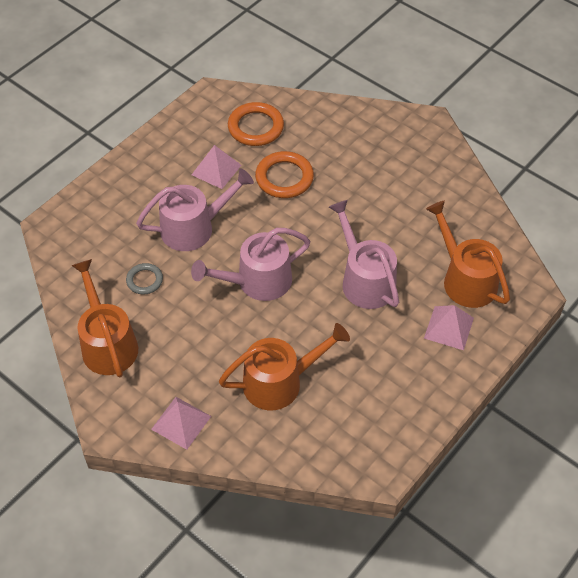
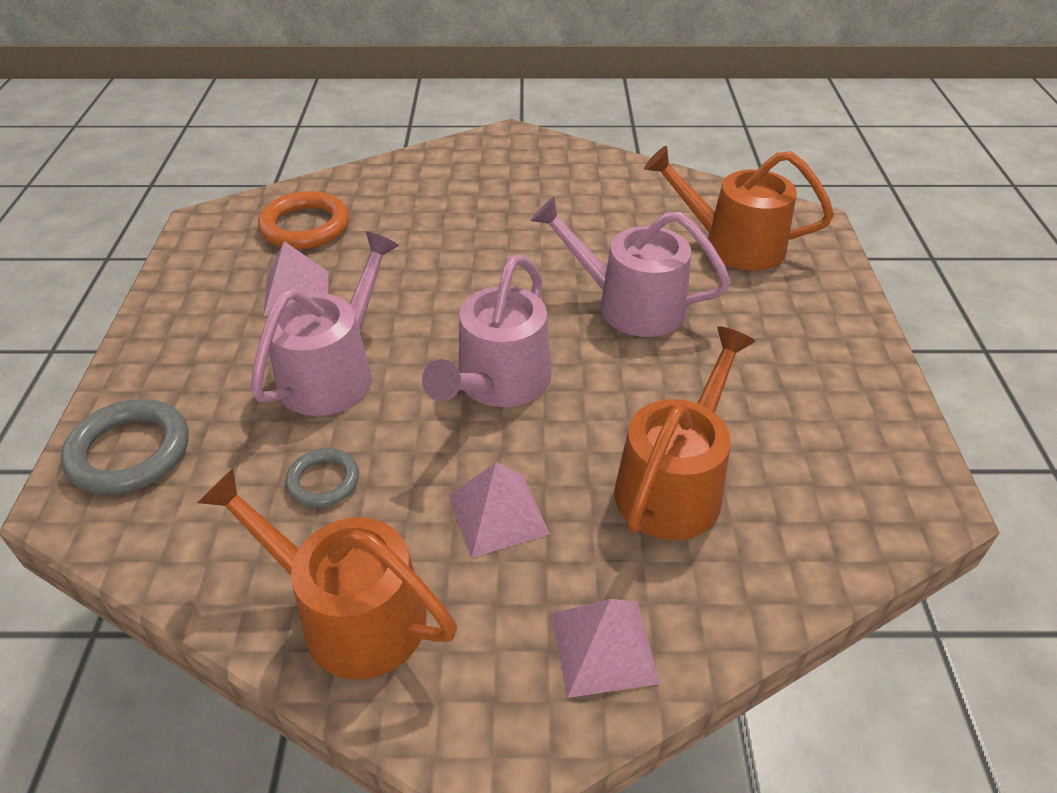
camera: 40 degrees left, 10 degrees down
(86, 216) = (129, 452): none -> grey ring
(284, 178) = (402, 257): orange ring -> none
(448, 328) = (781, 298): pink pyramid -> pink pyramid (498, 514)

